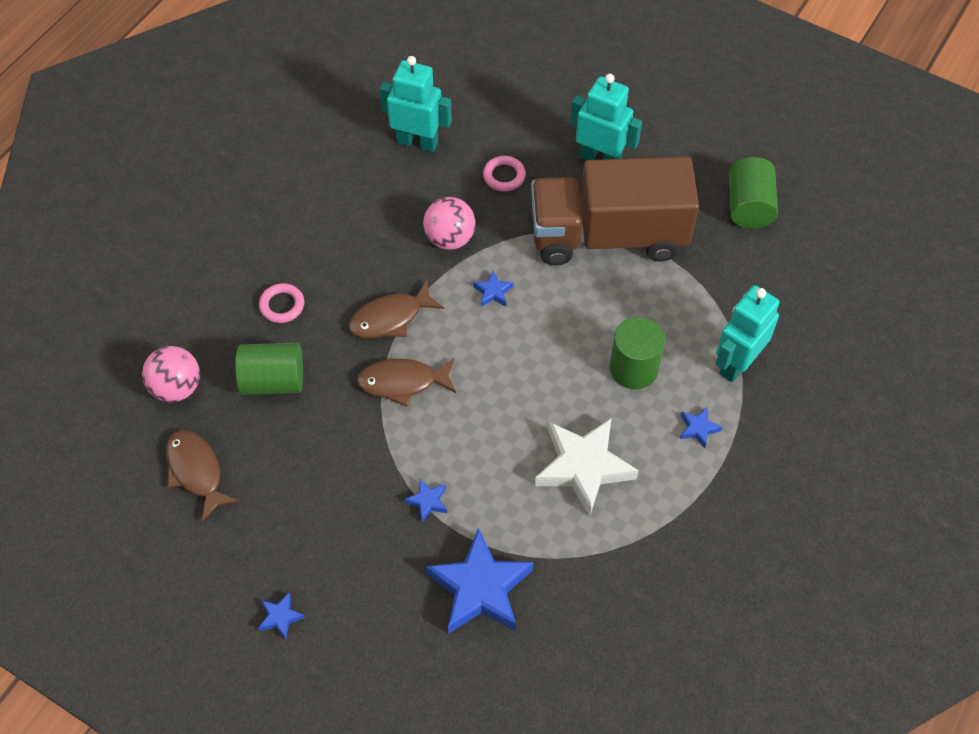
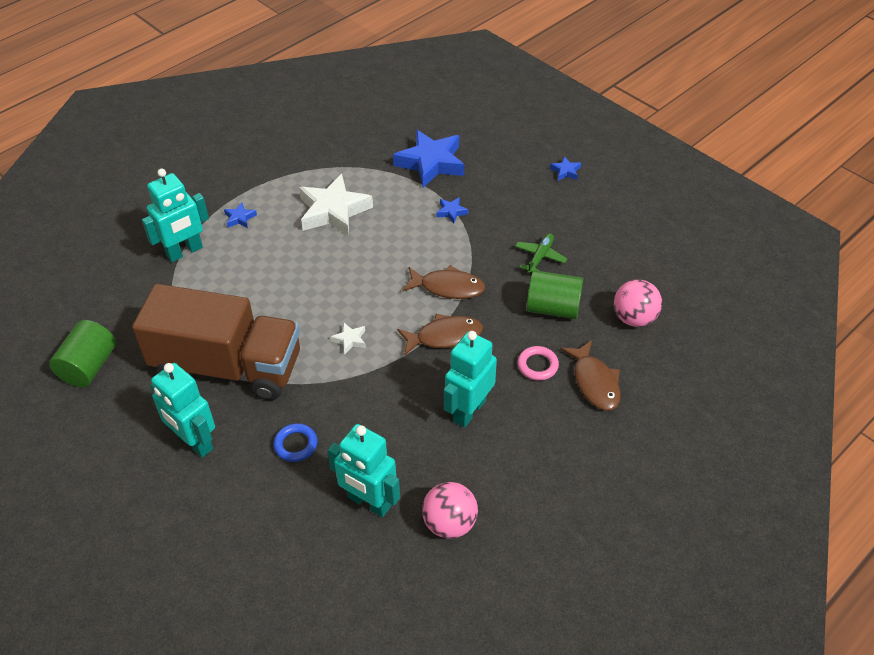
camera: 165 degrees left, 10 degrees down
(196, 471) = (619, 259): brown fish -> brown fish (595, 382)
(298, 452) = (540, 257): none -> green plane
(345, 242) = (469, 410): none -> turquoise robot
(450, 238) = (371, 394): pink ball -> pink ball (449, 523)
(493, 292) = (350, 340): blue star -> white star
(504, 176) = (295, 445): pink ring -> blue ring
(633, 368) = (264, 263): green cylinder -> none

